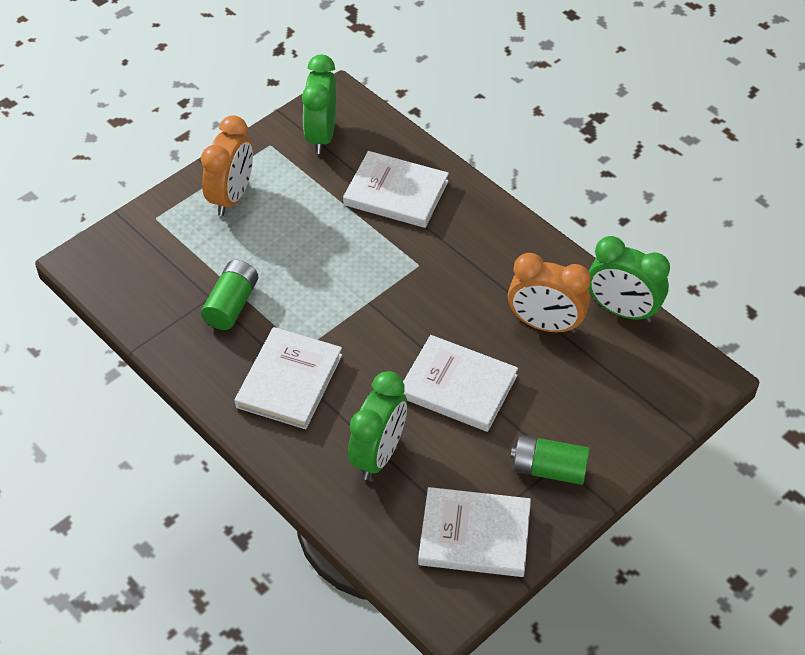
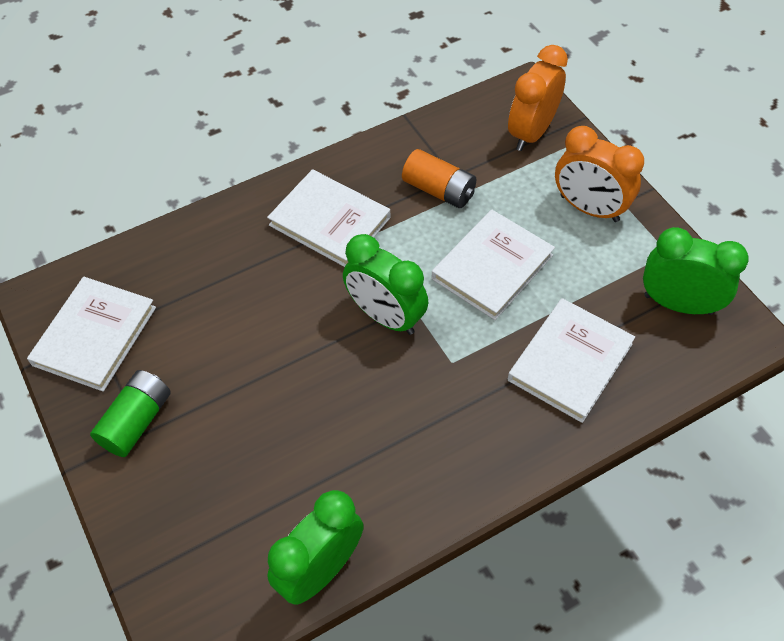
camera: 105 degrees right, 5 degrees up
(231, 304) = (439, 190): green battery -> orange battery
(378, 455) = (217, 277): green clock -> green clock (385, 317)
(458, 386) = (272, 362): white book -> white book (492, 267)
(545, 325) = (326, 472): orange clock -> orange clock (531, 133)

